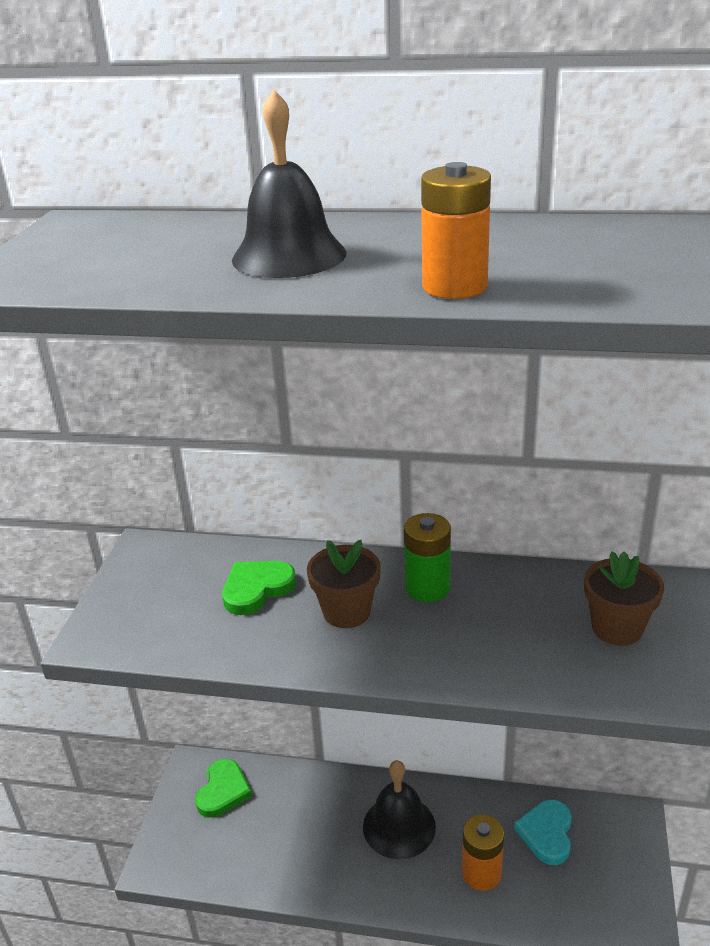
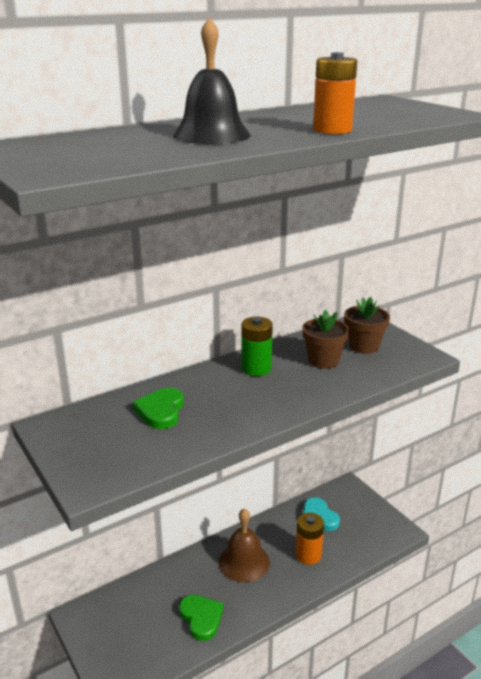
camera: 45 degrees left, 5 degrees down
(223, 791) = (116, 614): green heart -> green heart (201, 618)
(346, 611) = (230, 397): brown flower pot -> brown flower pot (323, 360)
(399, 826) = (244, 562): black bell -> brown bell

